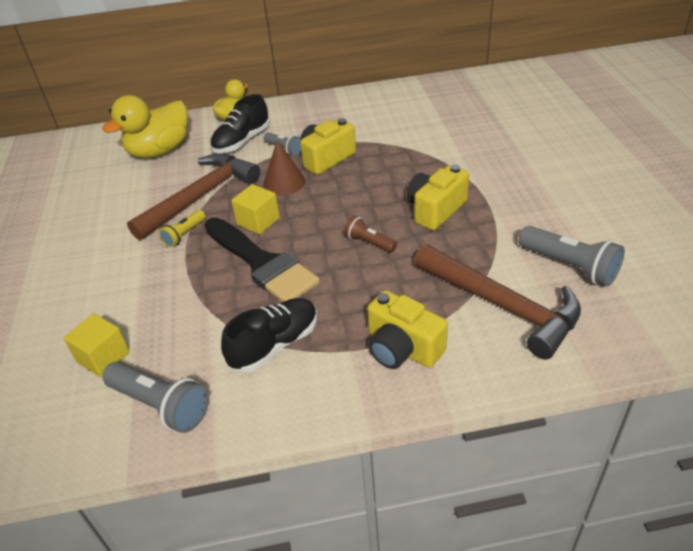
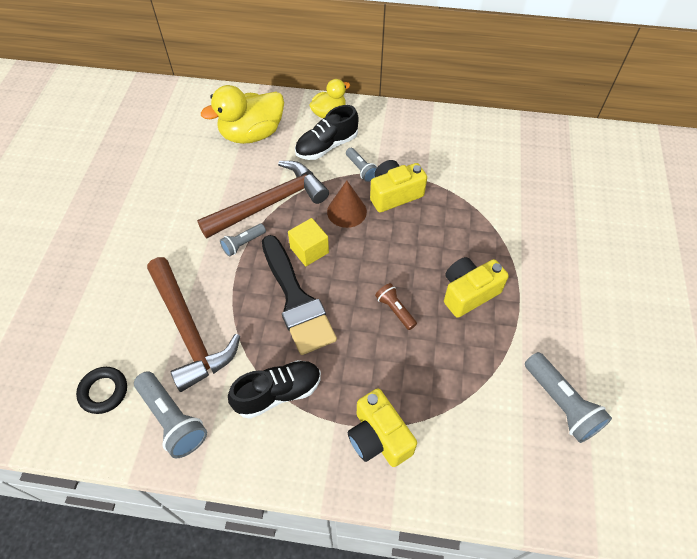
camera: 15 degrees right, 15 degrees up
(66, 405) = (104, 391): none -> black ring
(103, 357) = (143, 354): yellow cube -> none
(184, 235) = (243, 244): yellow flashlight -> grey flashlight
(502, 306) = (481, 425): brown hammer -> brown hammer (189, 331)

